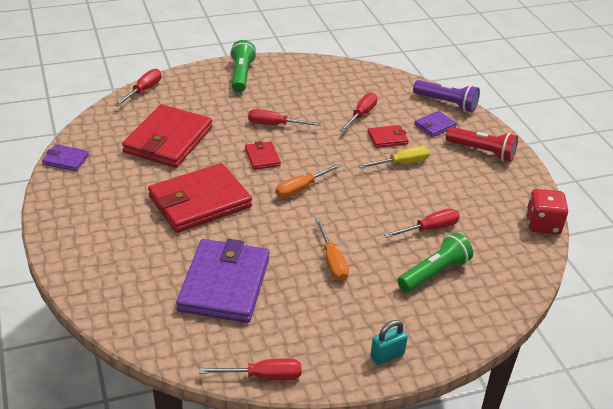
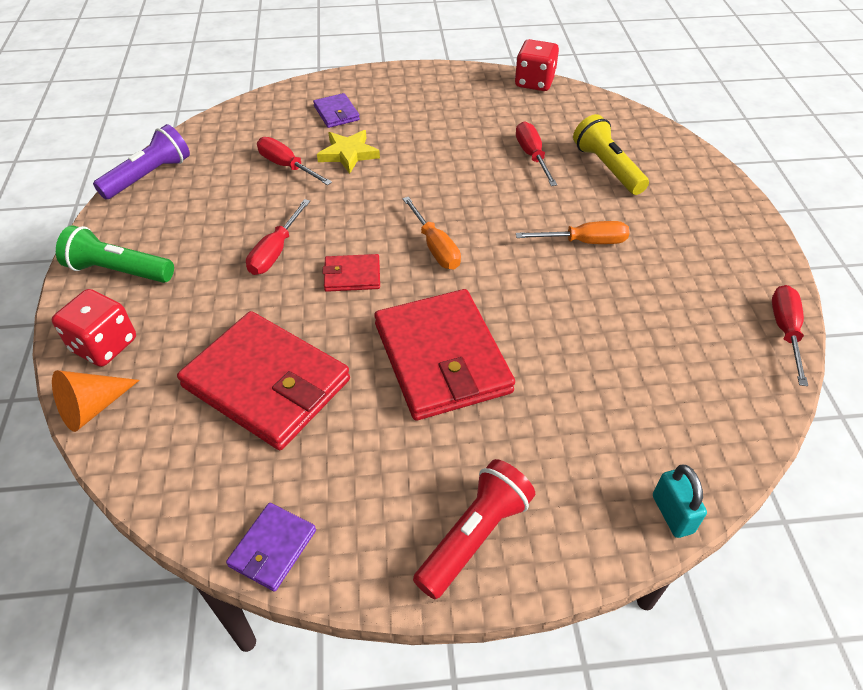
camera: 75 degrees left, 10 degrees up
(143, 90) = (93, 408): red screwdriver -> orange cone
(185, 84) = (104, 345): none -> red dice
(224, 284) = (624, 349): purple wallet -> none
(387, 138) = (348, 154): red wallet -> yellow star
(387, 355) = (737, 226): turquoise padlock -> turquoise padlock (672, 514)
(401, 163) = (404, 153): yellow screwdriver -> none
(434, 273) = (607, 168): green flashlight -> yellow flashlight
(446, 103) = (293, 95): purple flashlight -> purple flashlight (149, 176)
(482, 152) = (400, 91): red flashlight -> red flashlight (474, 536)

